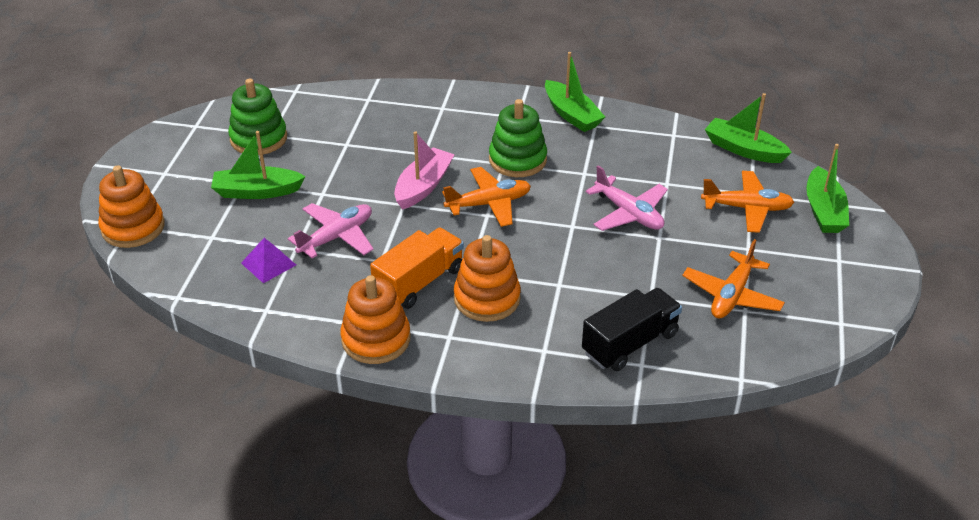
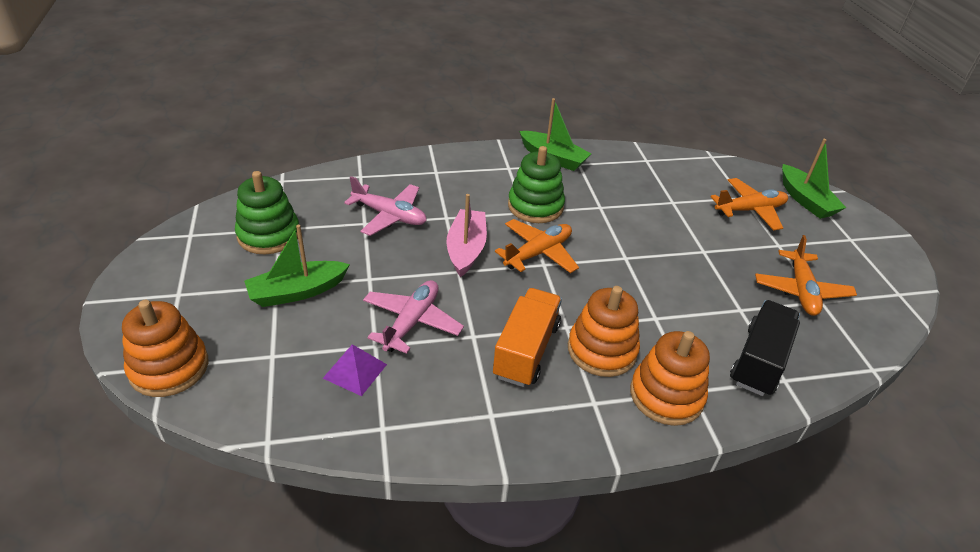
camera: 25 degrees left, 0 degrees up
(376, 339) = (523, 428): orange stacking toy -> orange stacking toy (666, 395)
(629, 213) = (663, 235): pink plane -> pink plane (389, 216)
(744, 149) = (708, 162): green boat -> none

